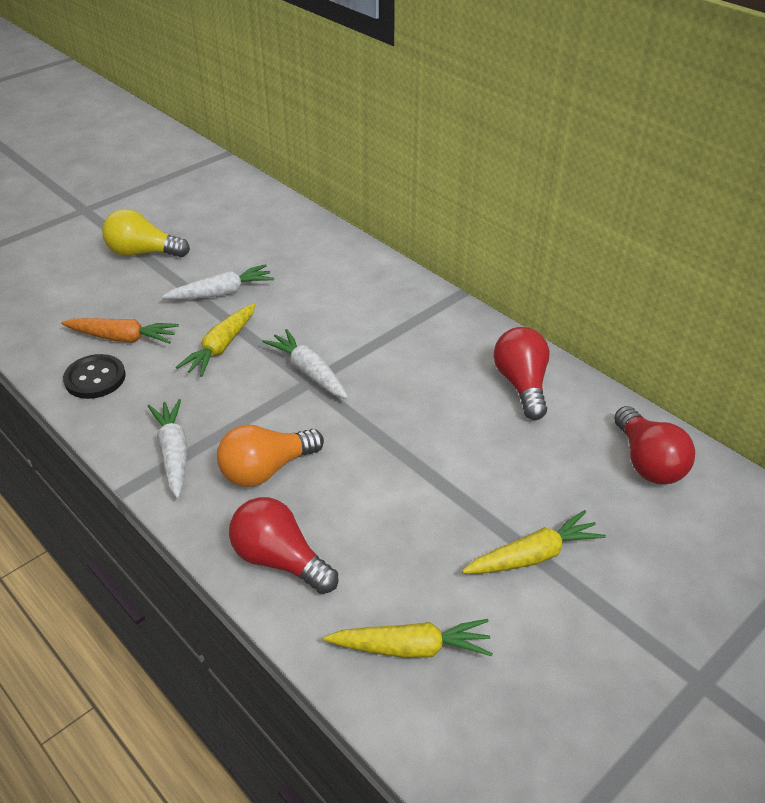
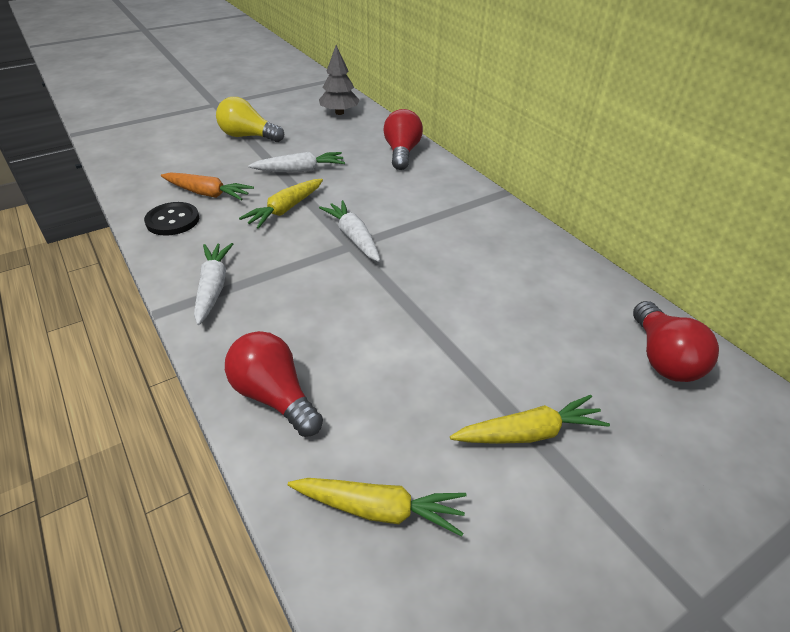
camera: 10 degrees right, 0 degrees up
(244, 205) = (339, 113): none -> grey tree
(266, 470) = (289, 313): orange light bulb -> none
(522, 385) = (546, 272): red light bulb -> red light bulb (402, 153)

